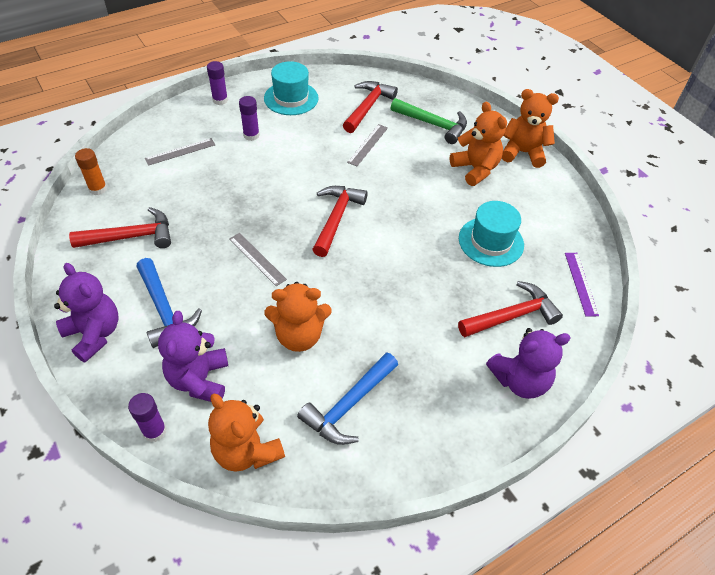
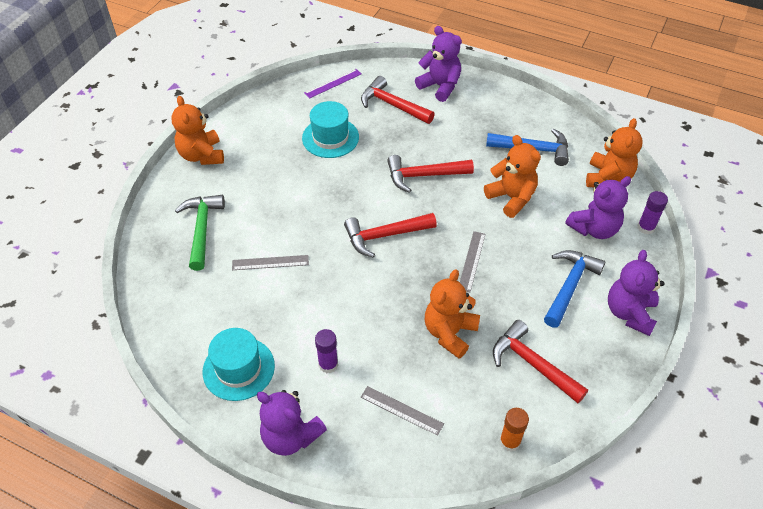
camera: 120 degrees left, 0 degrees up
(220, 100) = (290, 436): purple glue stick -> purple teddy bear
(368, 107) = (207, 292): red hammer -> red hammer (423, 176)
(475, 169) = (249, 176): orange teddy bear -> orange teddy bear (449, 333)

